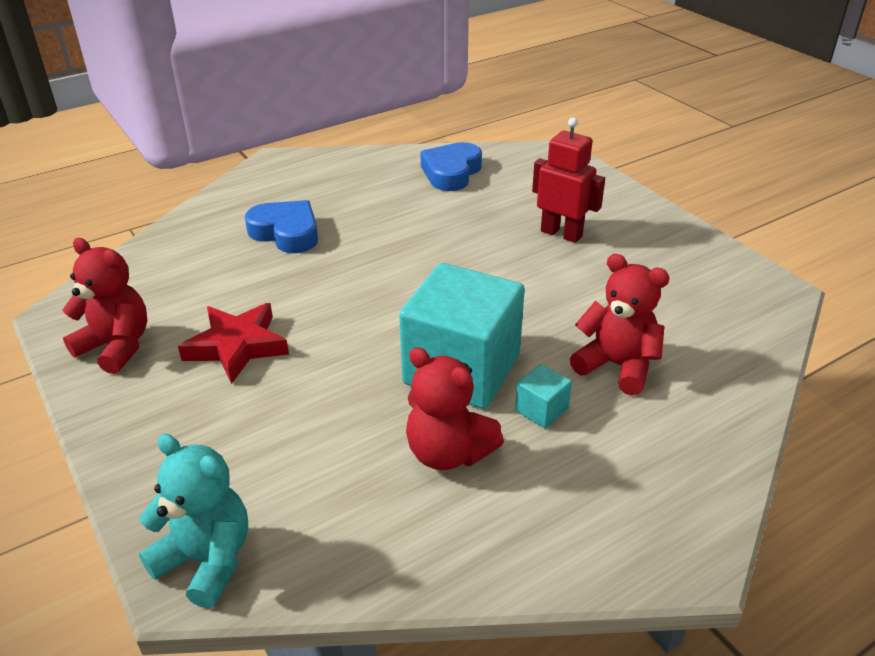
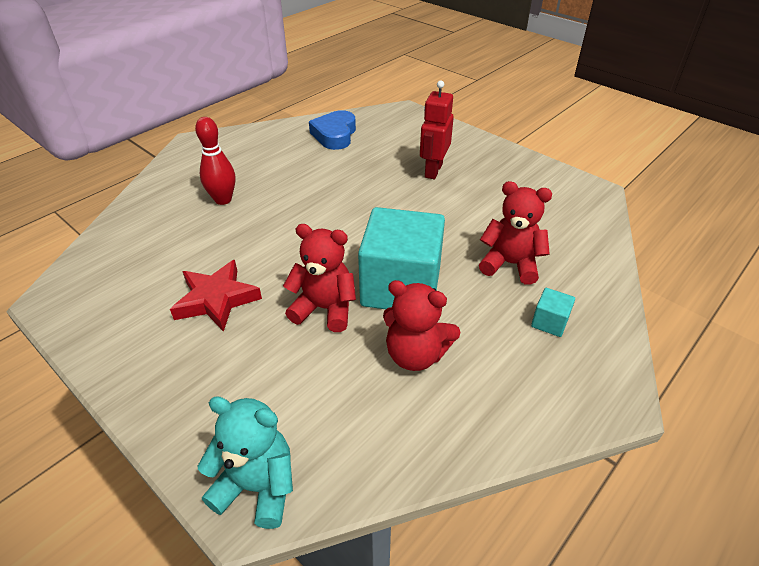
camera: 15 degrees left, 5 degrees up
(116, 347) = (112, 318): red teddy bear -> red teddy bear (324, 309)
(286, 233) = (223, 200): blue heart -> red bowling pin
(541, 410) = (470, 307): turquoise cube -> turquoise cube (549, 322)
(561, 233) = (433, 171): red robot -> red robot turned 90 degrees counterclockwise

